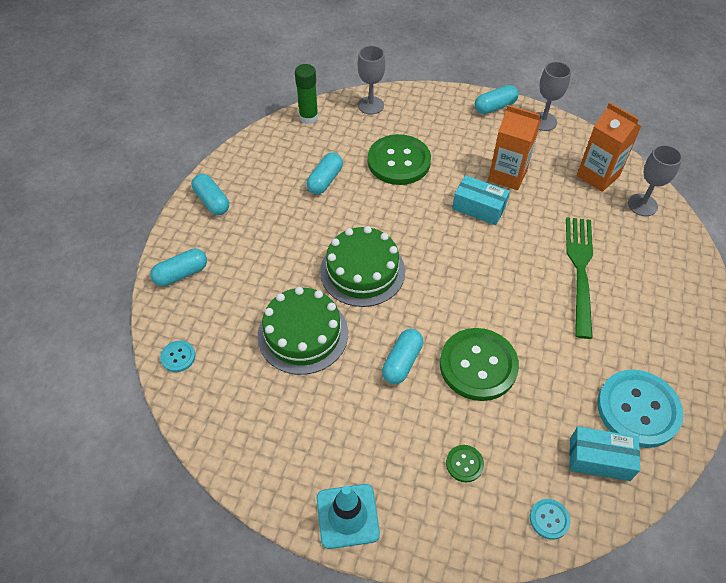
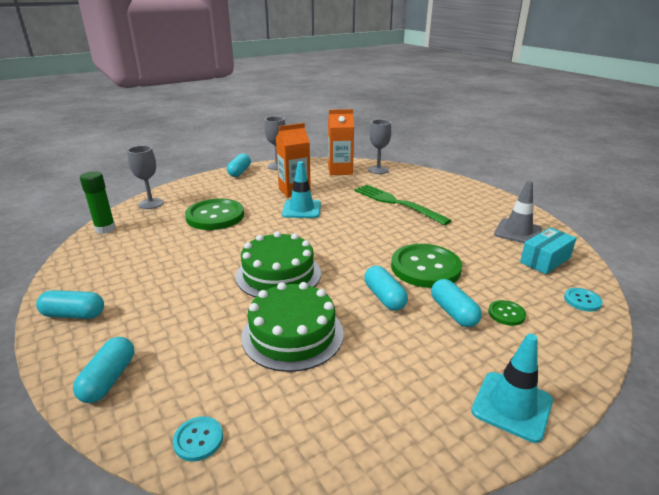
camera: 50 degrees left, 25 degrees down
(325, 180) = (172, 250): turquoise capsule -> turquoise capsule (453, 312)
(479, 208) = (301, 209): turquoise box -> turquoise traffic cone
(638, 409) = (518, 232): turquoise button -> grey traffic cone

